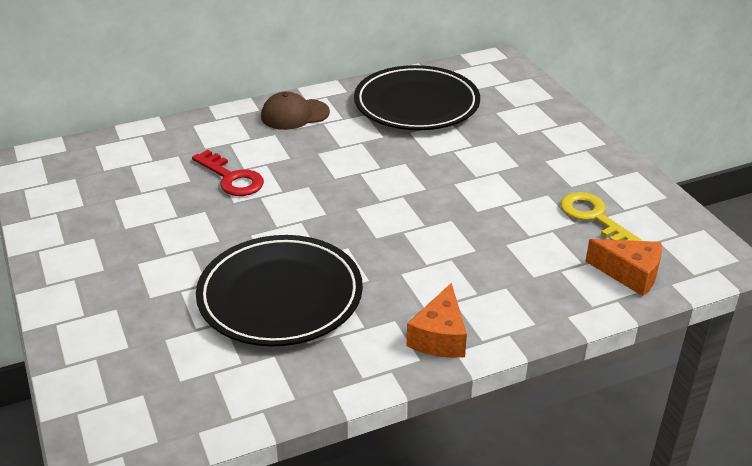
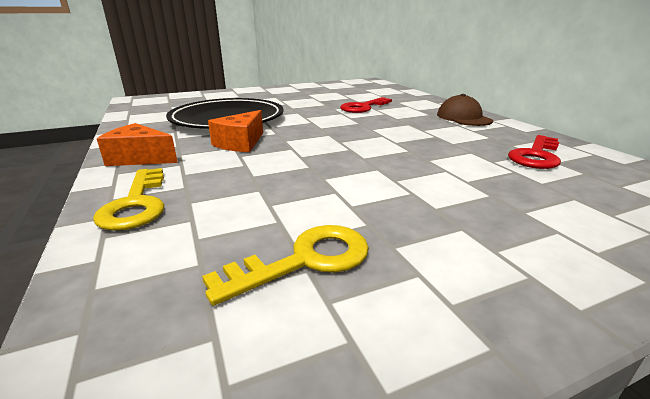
camera: 90 degrees right, 10 degrees down
(416, 104) = (536, 156): black plate -> red key
(543, 305) = (136, 204): none -> yellow key
(630, 274) = (142, 281): orange cheese -> orange cheese (240, 143)

